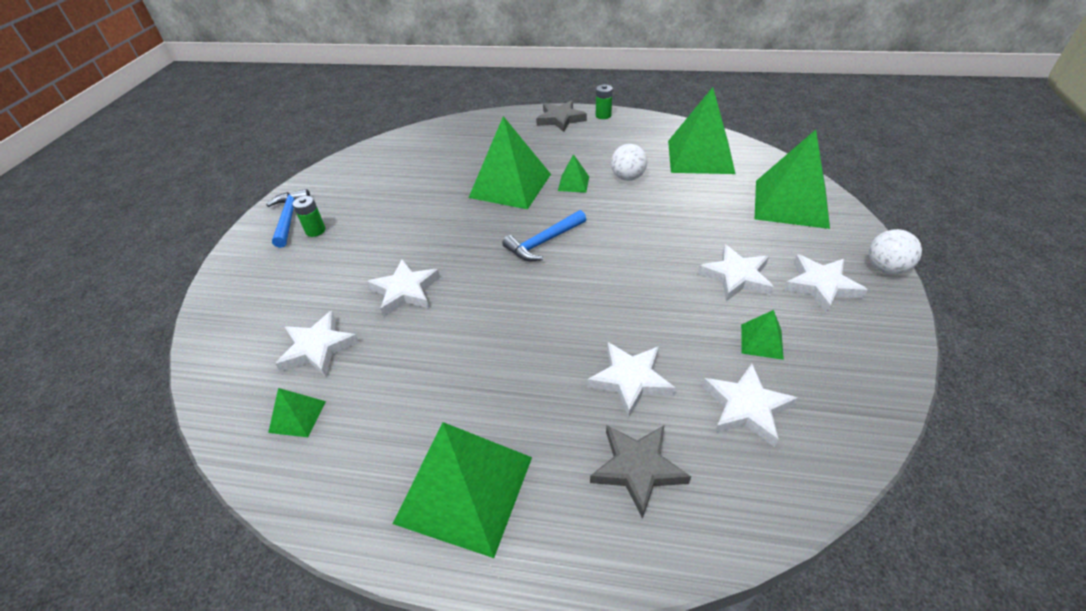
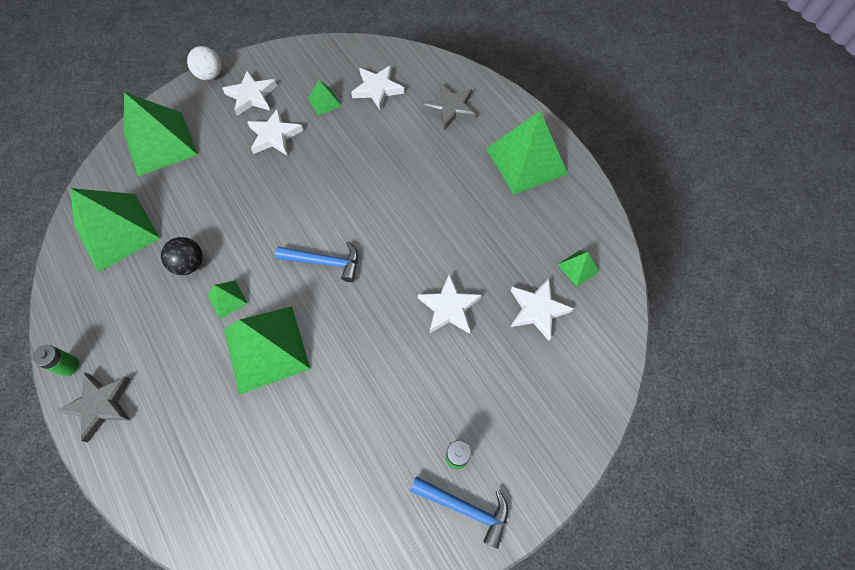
camera: 135 degrees left, 20 degrees up
(289, 218) = (465, 508): blue hammer -> blue hammer turned 105 degrees counterclockwise
(627, 177) = (189, 264): white ball -> black ball
(630, 380) = (403, 139): white star -> none

